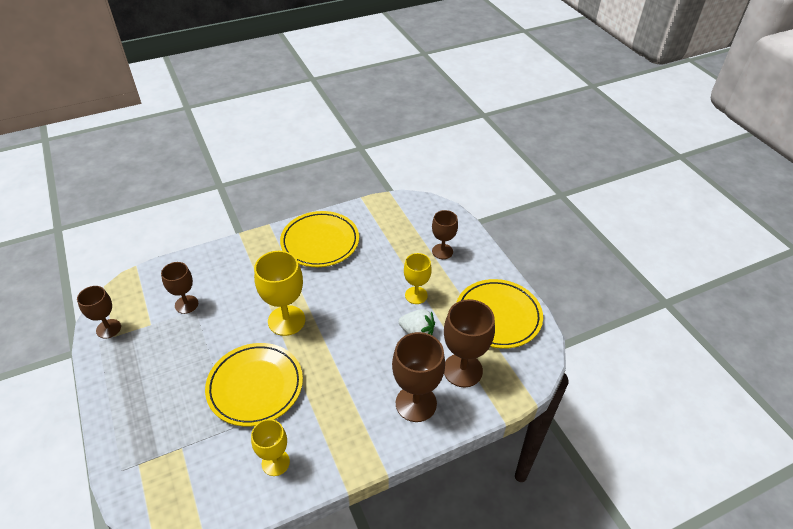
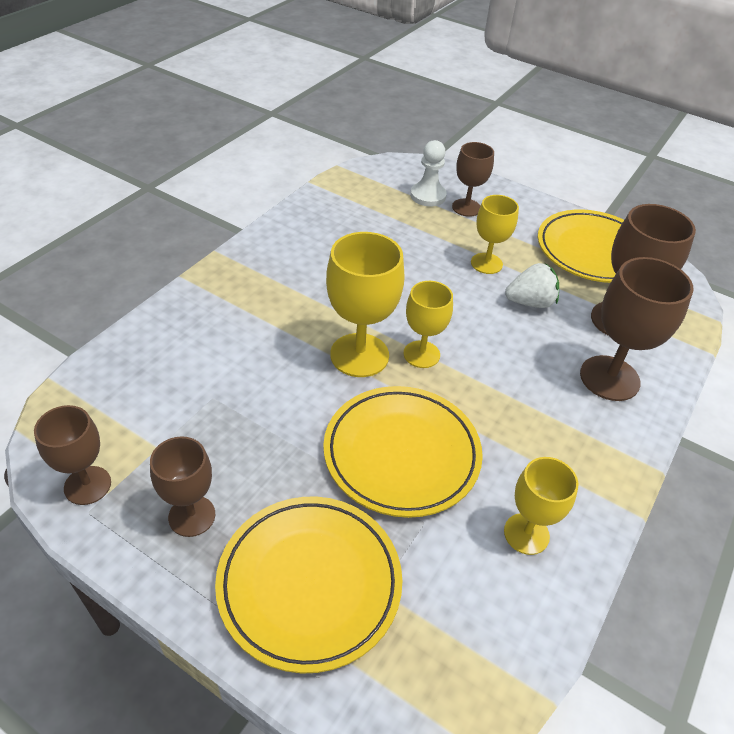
camera: 35 degrees left, 0 degrees up
(186, 304) = (190, 395): brown goblet -> brown goblet (192, 516)
(320, 242) = (308, 248): yellow plate -> yellow plate (309, 583)
(320, 336) = (421, 354): none -> yellow goblet
(425, 234) = (428, 196): none -> white pawn

